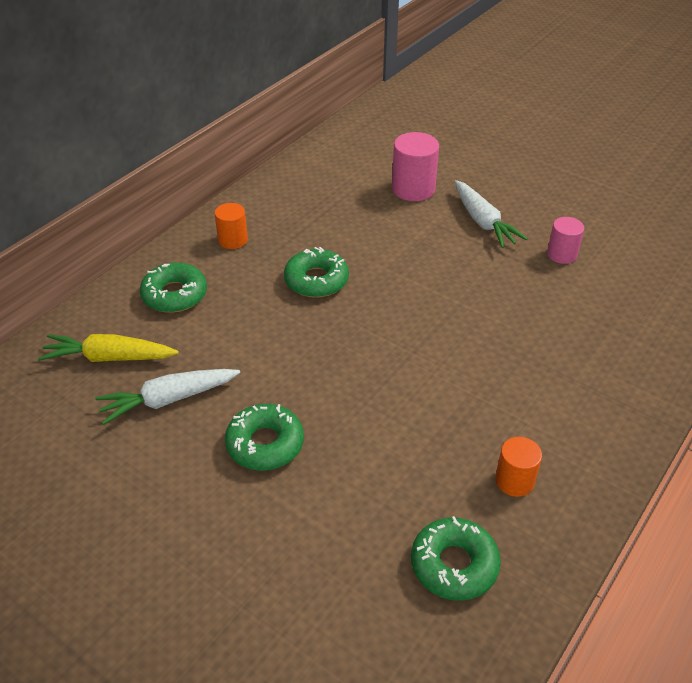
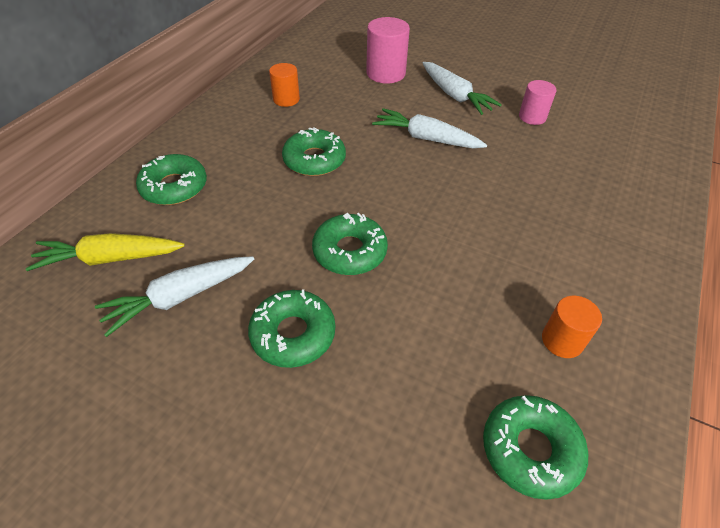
camera: 10 degrees left, 5 degrees up
(233, 240) = (226, 130): orange cylinder -> orange cylinder (286, 99)
(332, 376) = (349, 251): none -> green donut
(438, 268) = (426, 138): none -> white carrot

